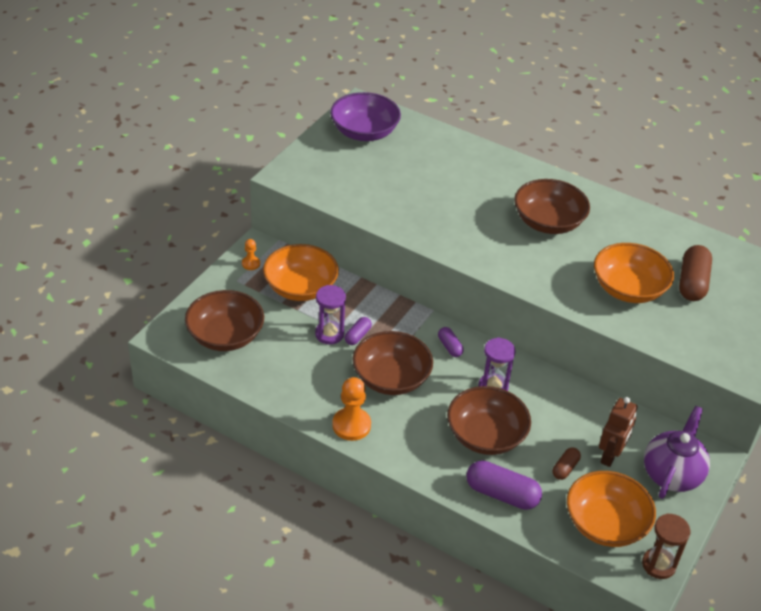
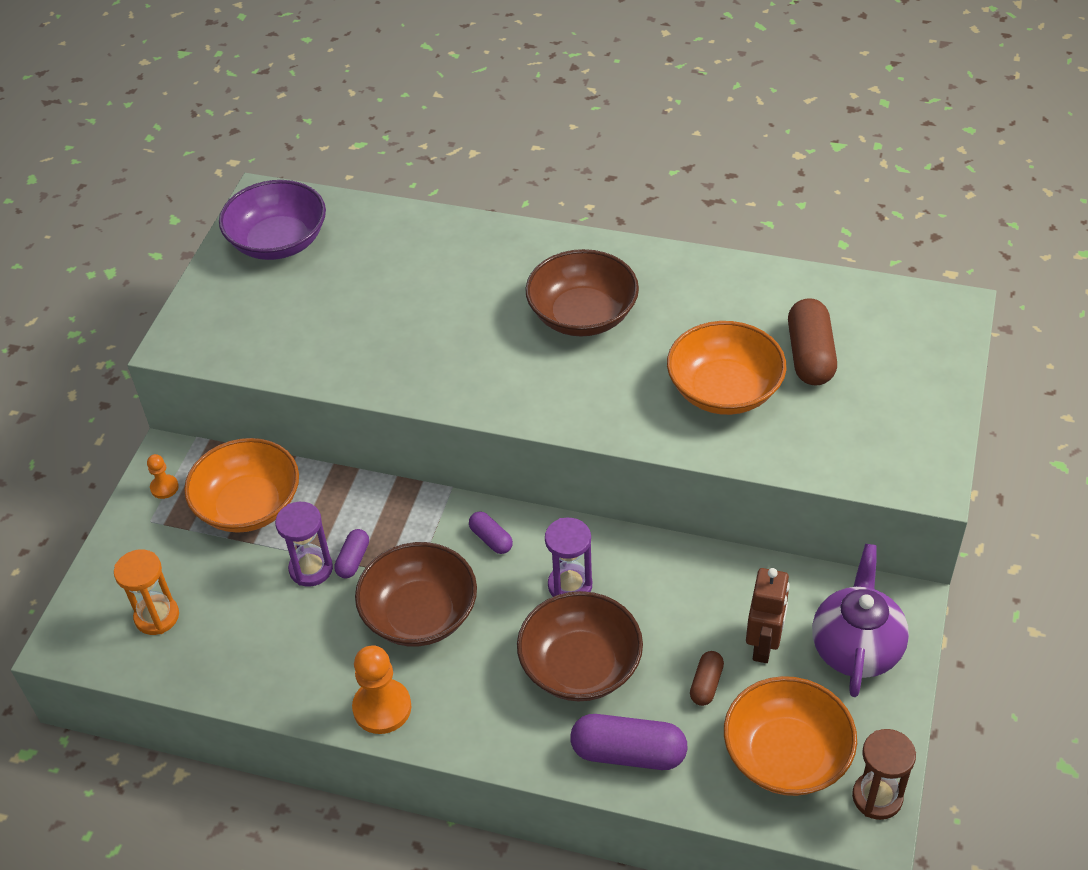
camera: 10 degrees left, 5 degrees up
(225, 336) = (157, 616): brown bowl -> orange hourglass

